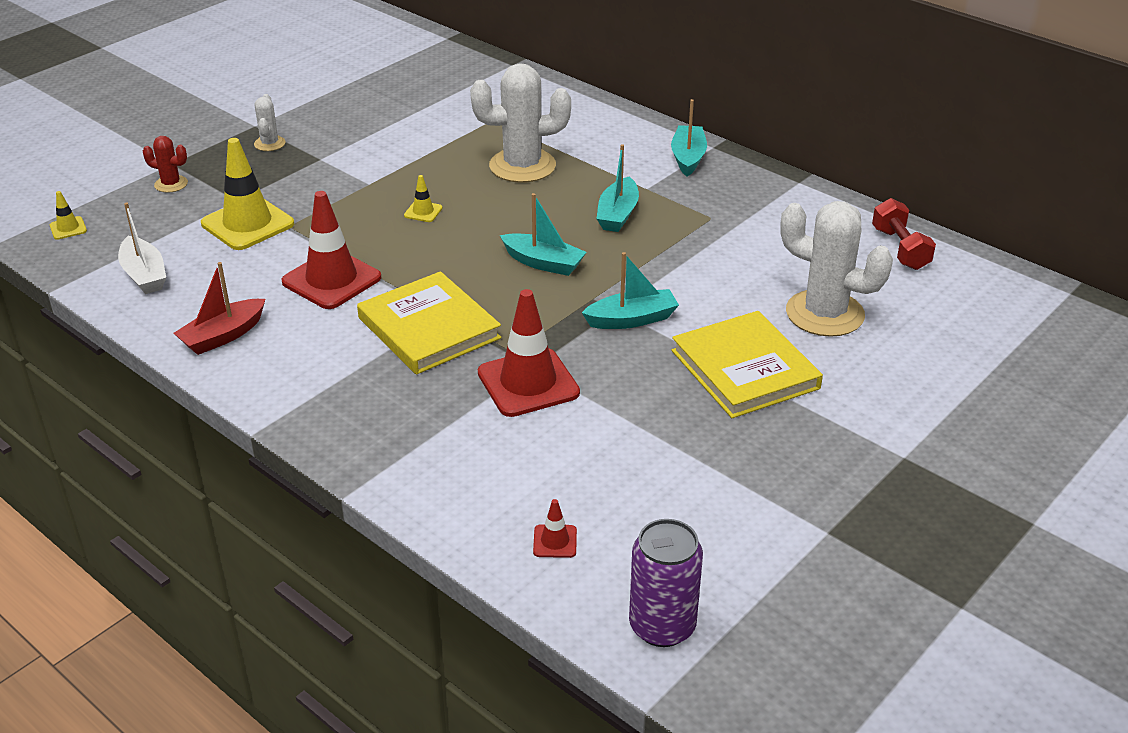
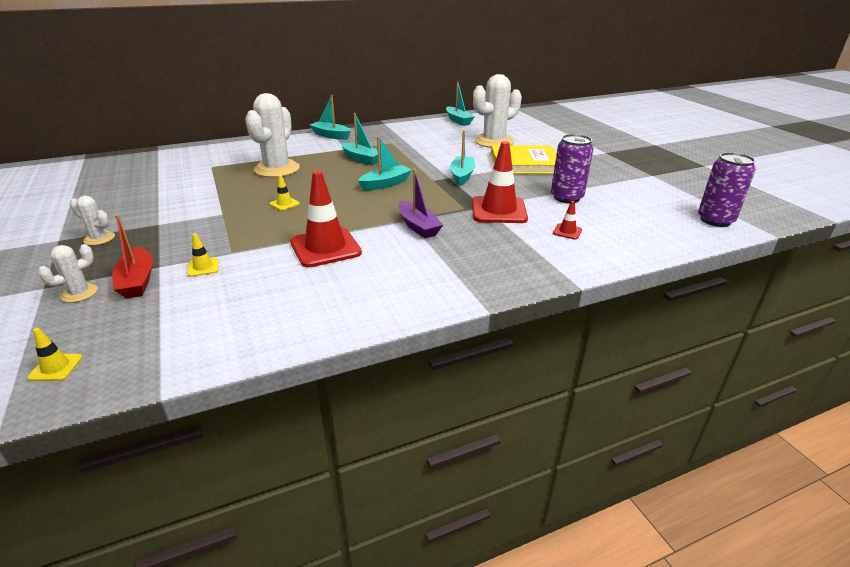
camera: 65 degrees left, 5 degrees down
(144, 275) = (210, 330): white boat -> none
(171, 184) = (79, 293): red cactus -> white cactus
(223, 336) = (349, 304): red boat -> red boat (137, 281)
(247, 224) = (203, 267): yellow traffic cone -> yellow traffic cone, size x0.44
(429, 328) = (418, 226): yellow book -> purple boat
(555, 541) = (644, 231): red traffic cone -> red traffic cone (567, 231)
(629, 441) = (566, 197): none -> purple can
(900, 249) = (458, 121): red dumbbell -> turquoise boat

